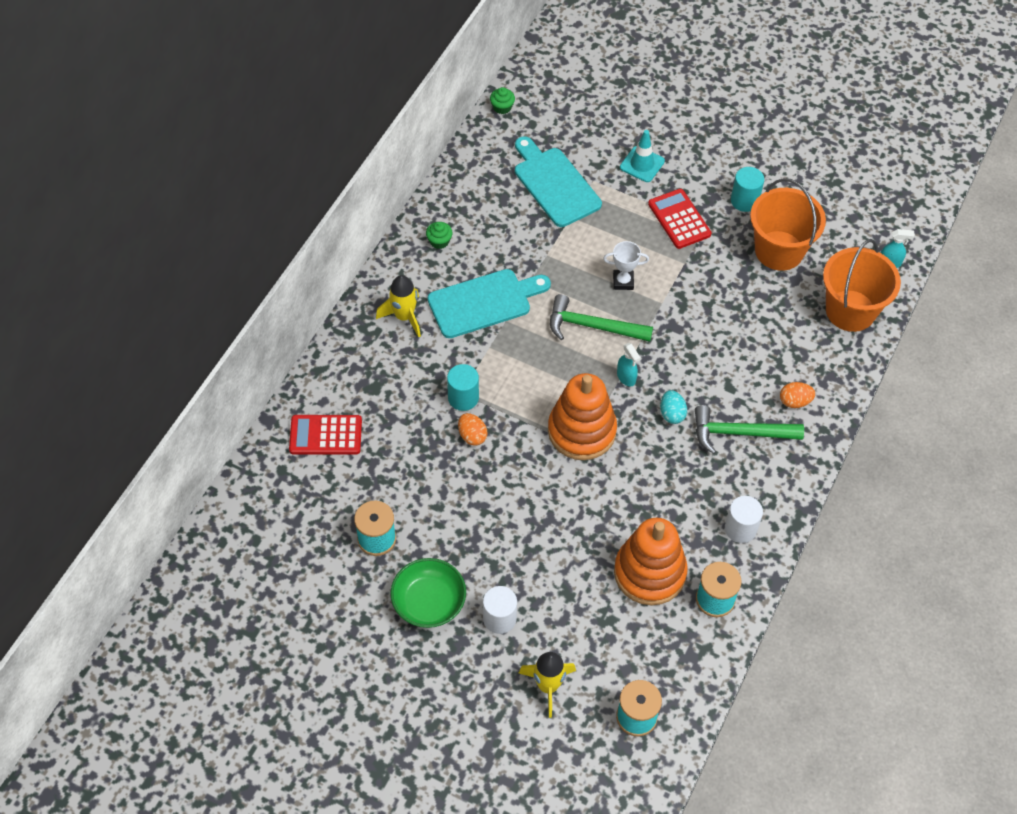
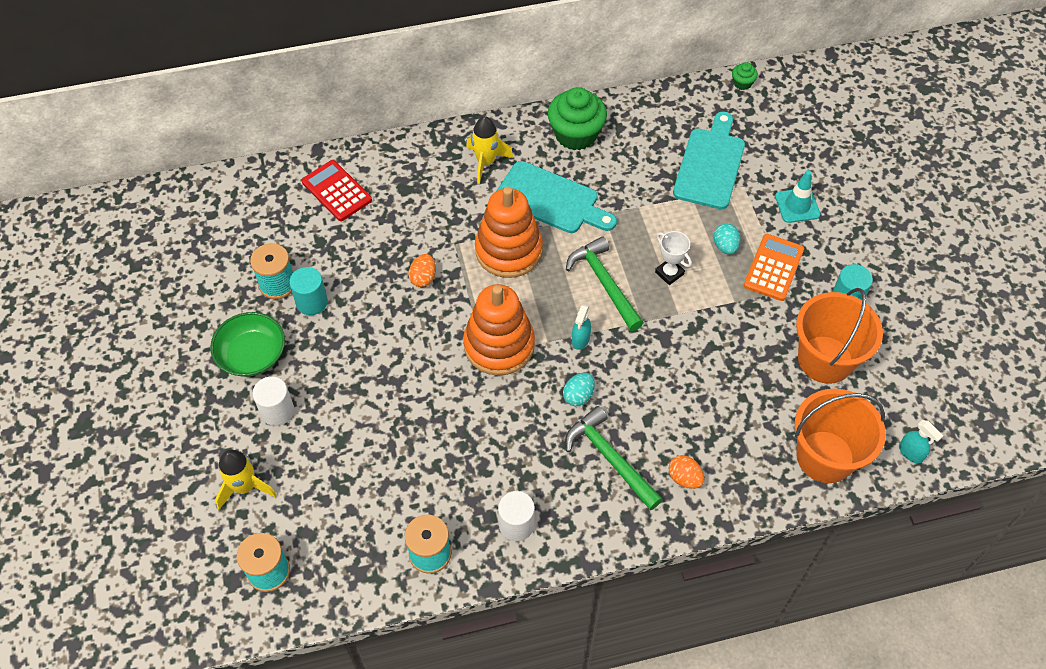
camera: 50 degrees right, 0 degrees up
(439, 241) = (576, 134): green cupcake -> green cupcake, size x2.21
(463, 398) = (451, 248): turquoise cylinder -> turquoise cylinder (312, 302)
(633, 232) = (725, 246): none -> turquoise egg
(649, 573) = (411, 486): orange stacking toy -> orange stacking toy (508, 250)
(679, 219) = (773, 268): red calculator -> orange calculator

